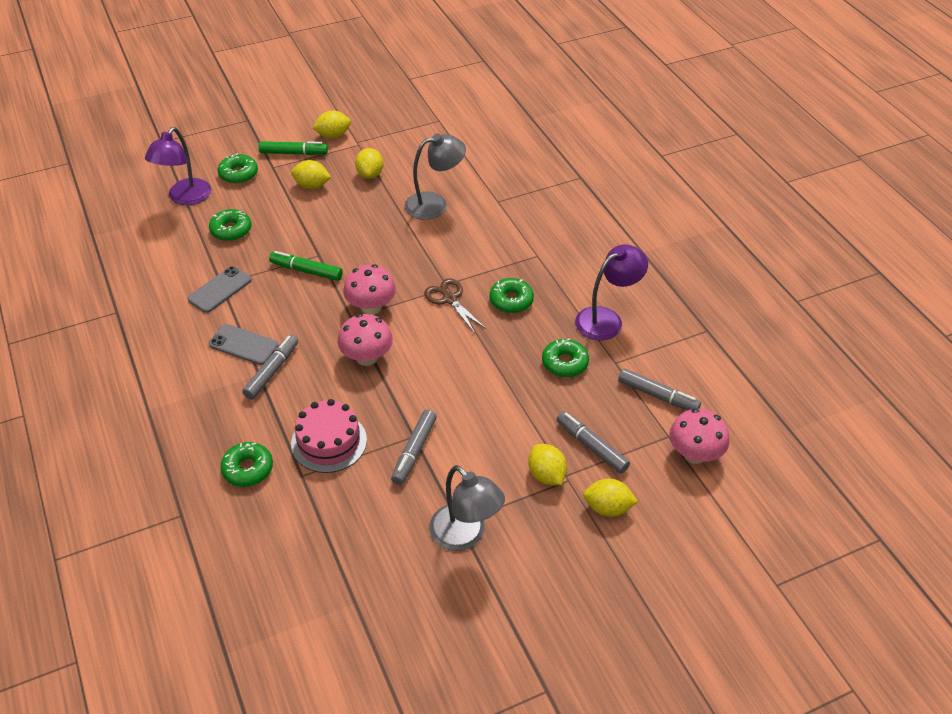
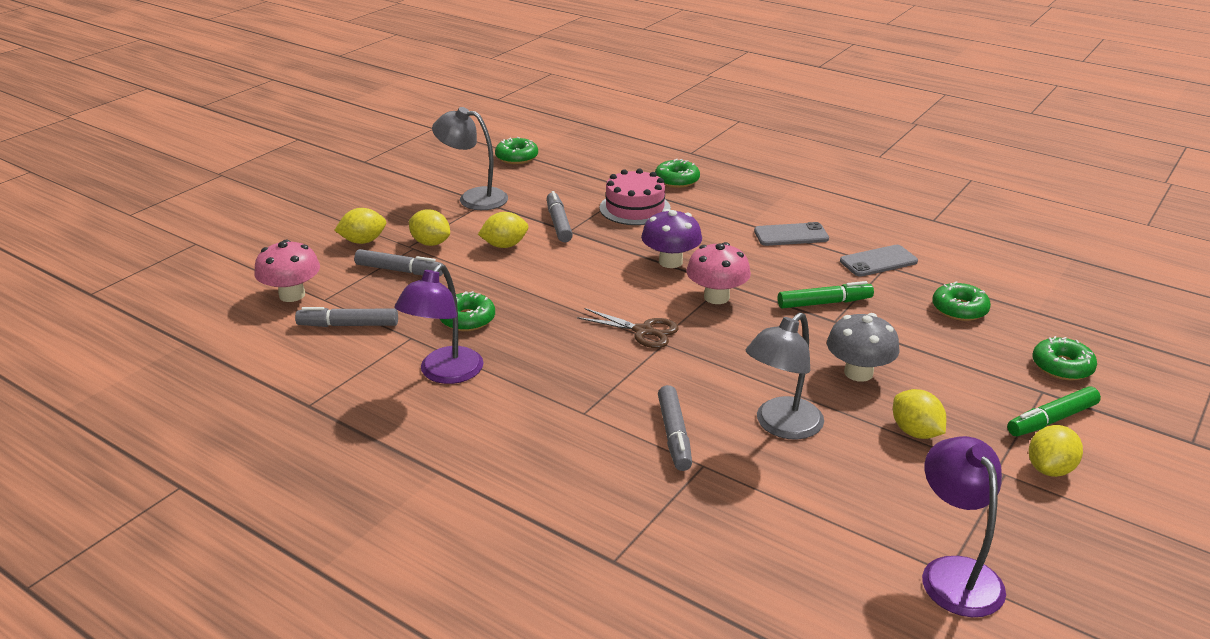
camera: 150 degrees right, 15 degrees down
(185, 198) = (1063, 320): purple lamp -> purple lamp (954, 573)
(220, 290) = (878, 261): grey phone -> grey phone turned 60 degrees clockwise
(272, 371) = (740, 228): grey marker -> grey marker (674, 435)
(312, 186) = (959, 388): yellow lemon -> yellow lemon (504, 245)
(353, 216) = (858, 373): none -> grey mushroom
(367, 357) = (670, 262): pink mushroom -> purple mushroom
(511, 300) = (573, 353): green donut -> green donut (517, 157)

